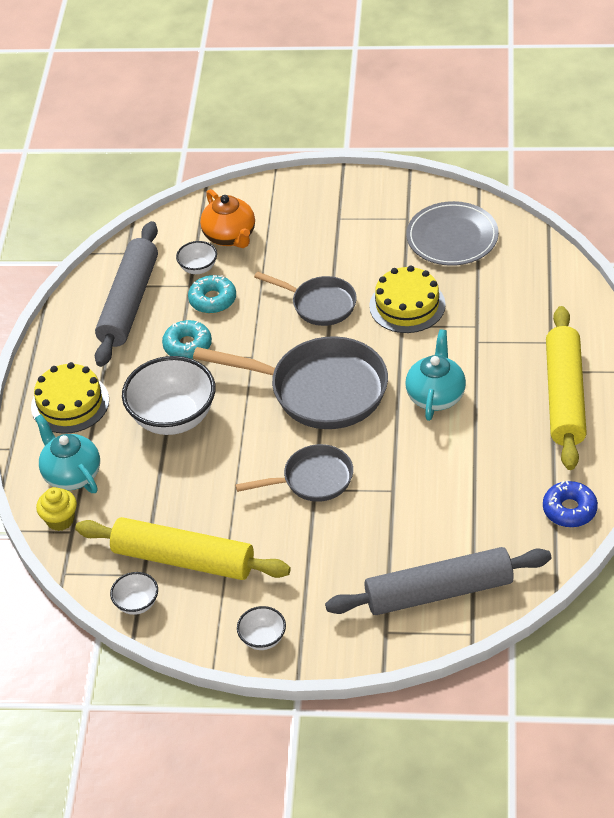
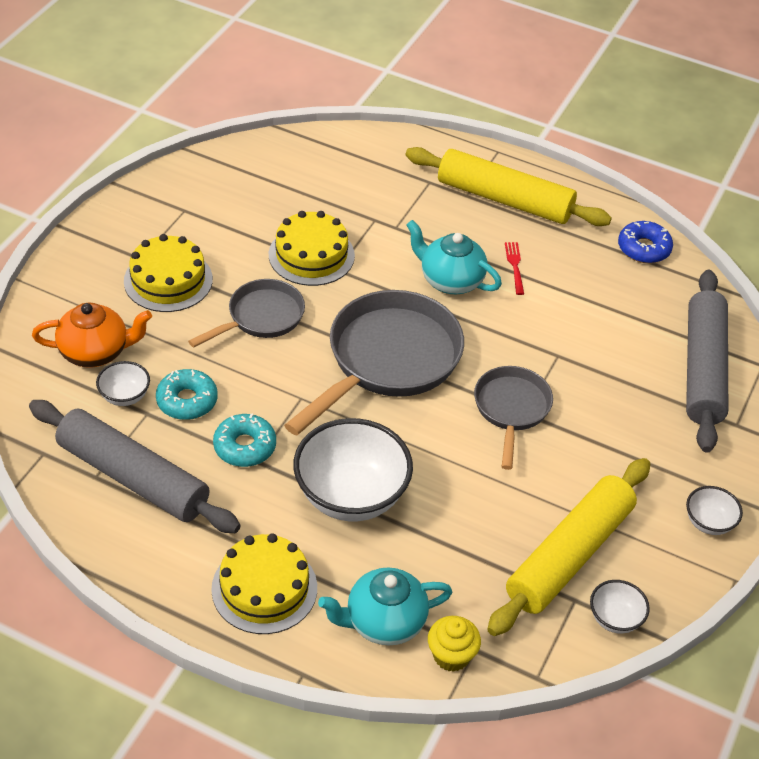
camera: 75 degrees left, 0 degrees up
(325, 241) = (168, 280): none -> yellow cake
(452, 237) = (239, 190): grey plate -> none
(482, 430) = (515, 266): none -> red fork

